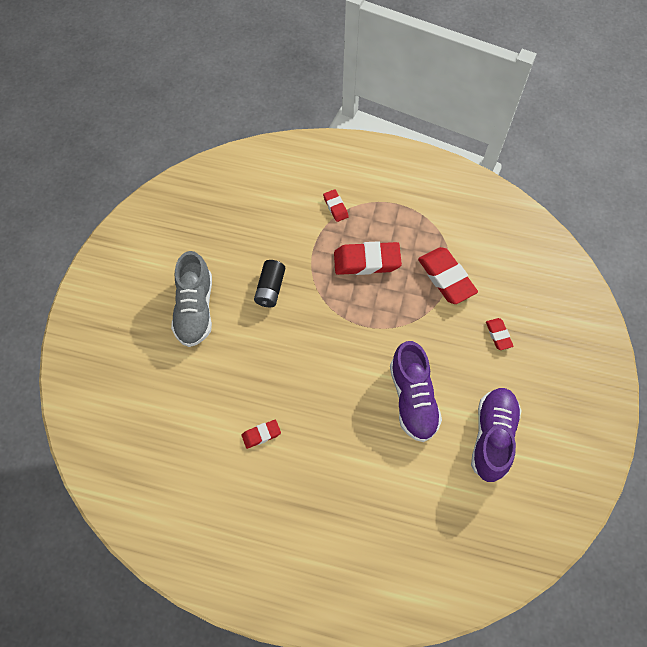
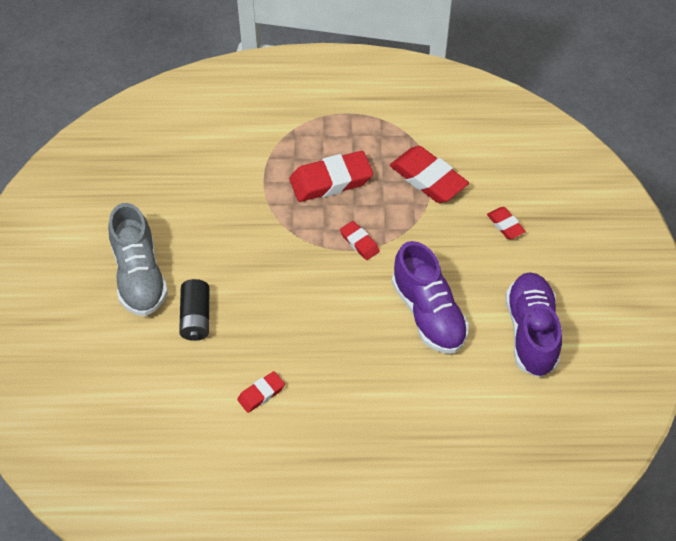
camera: 15 degrees left, 10 degrees down
(270, 289) = (225, 234): black battery -> black battery (196, 317)
(335, 207) = (277, 131): red eraser -> red eraser (359, 242)

